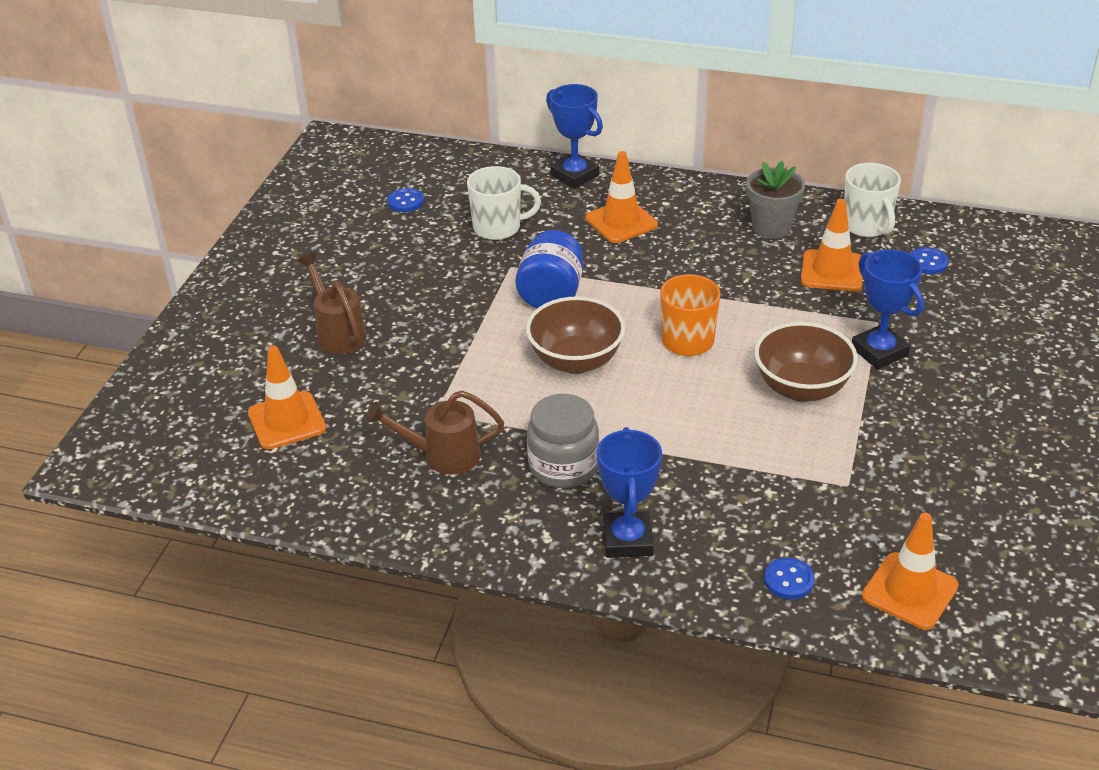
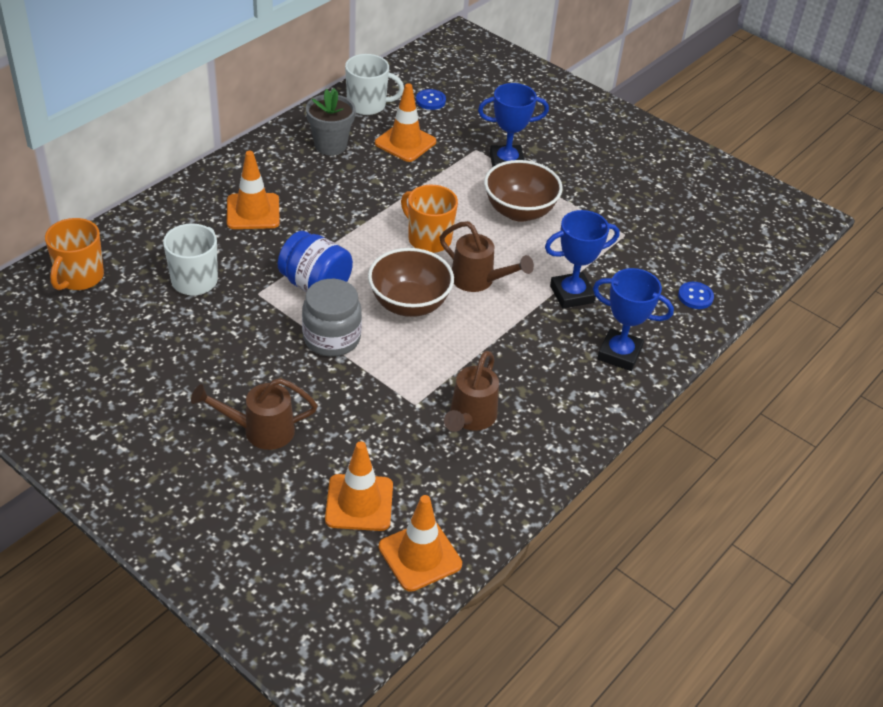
camera: 70 degrees left, 5 degrees up
(405, 202) = (98, 322): blue button -> none
(451, 171) = (79, 277): none -> orange mug
(563, 466) = (525, 356): grey jar -> grey jar (331, 338)
(574, 175) = (162, 210): blue trophy -> blue trophy (572, 294)
(654, 396) = (479, 281): none -> brown watering can
(909, 591) = (729, 252): orange traffic cone -> orange traffic cone (420, 556)

